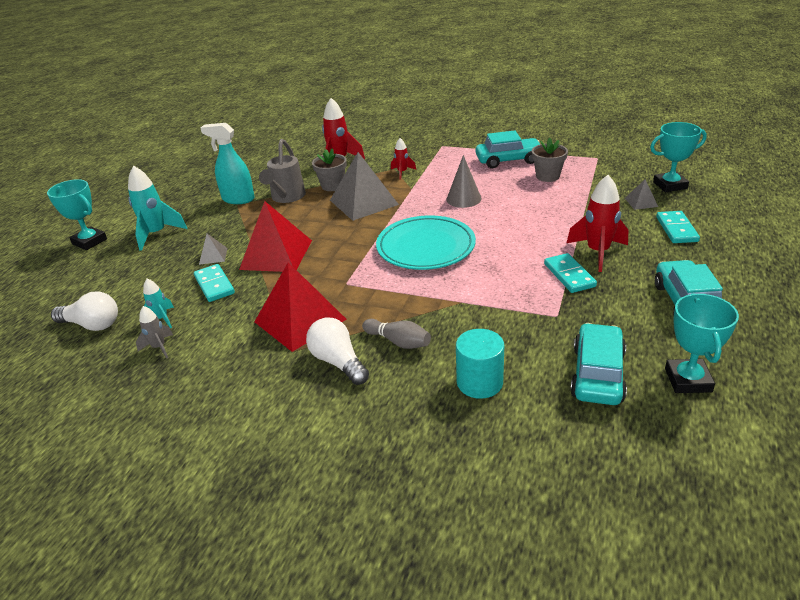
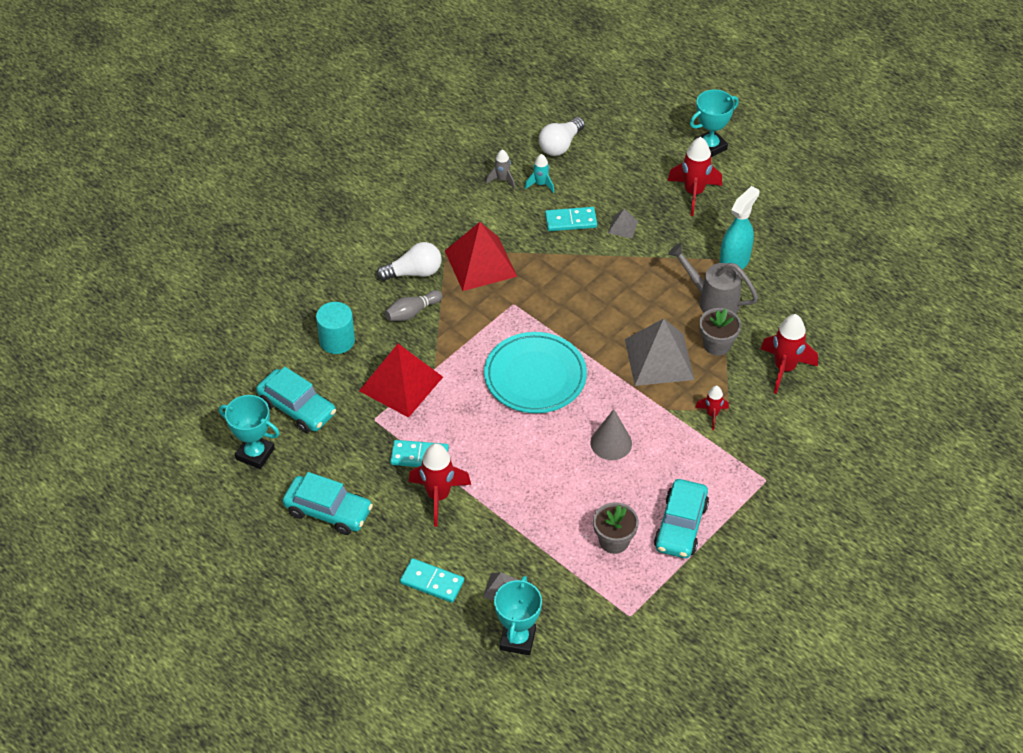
camera: 110 degrees right, 15 degrees up
(157, 234) = (693, 193): turquoise rocket -> red rocket
(276, 254) = (595, 269): red pyramid -> red pyramid (401, 384)

